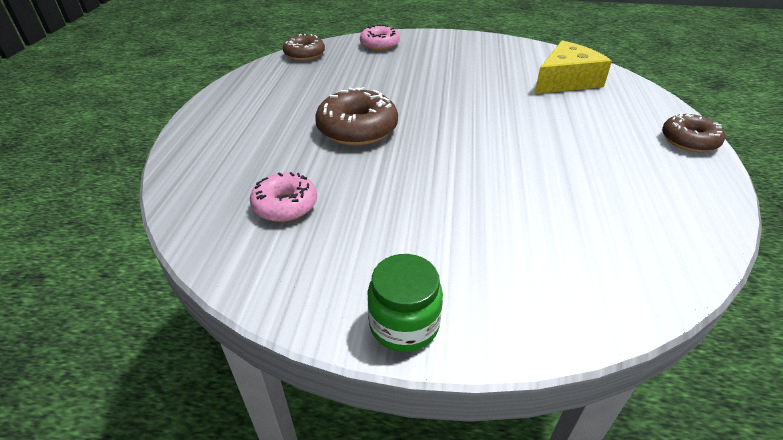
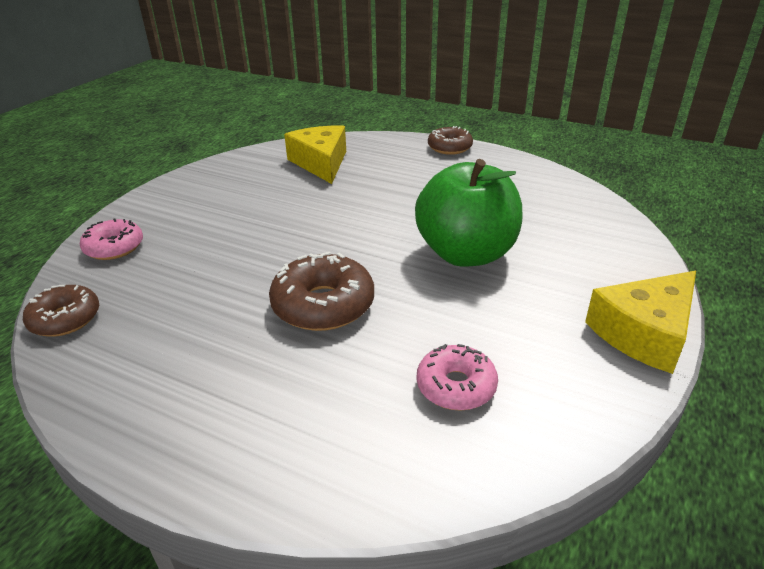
camera: 70 degrees left, 5 degrees down
(404, 324) = (644, 333): green jar -> yellow cheese
(474, 184) = (466, 254): none -> green apple

